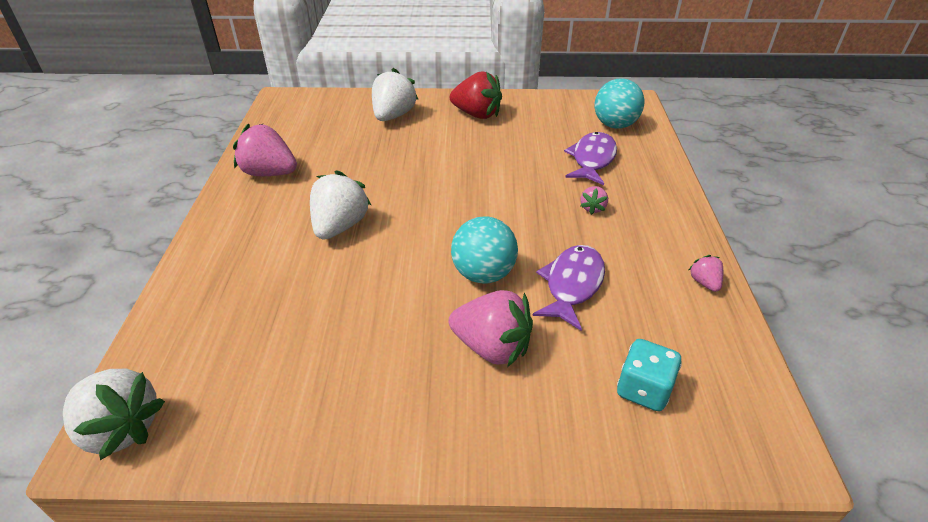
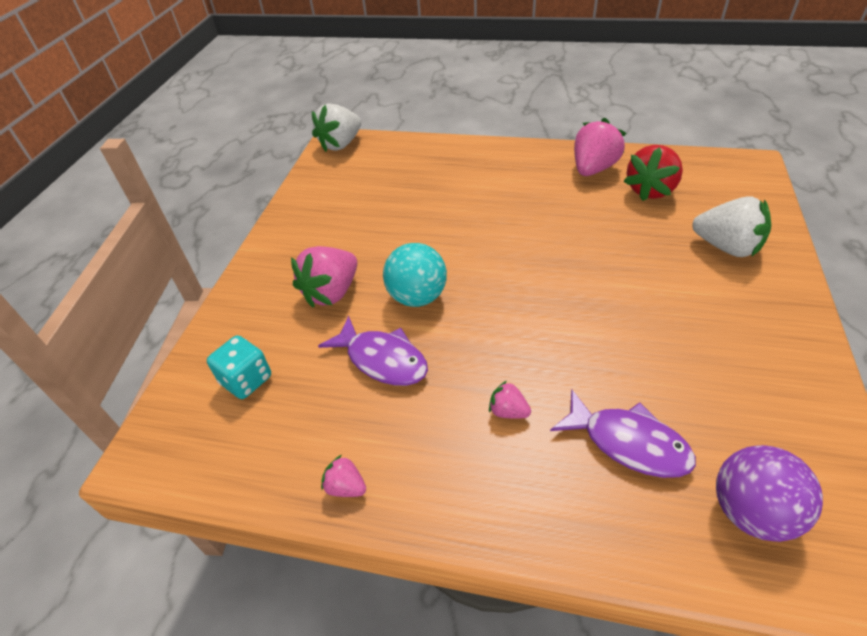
camera: 105 degrees right, 5 degrees up
(340, 226) = (505, 212): white strawberry -> none
(477, 114) = (749, 327): red strawberry -> red strawberry (650, 190)
(615, 125) = (751, 511): turquoise ball -> purple ball
(704, 283) = (346, 487): pink strawberry -> pink strawberry turned 150 degrees counterclockwise

